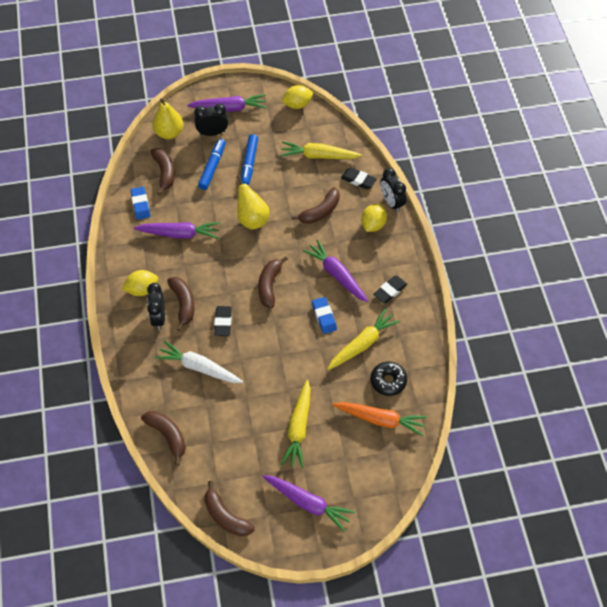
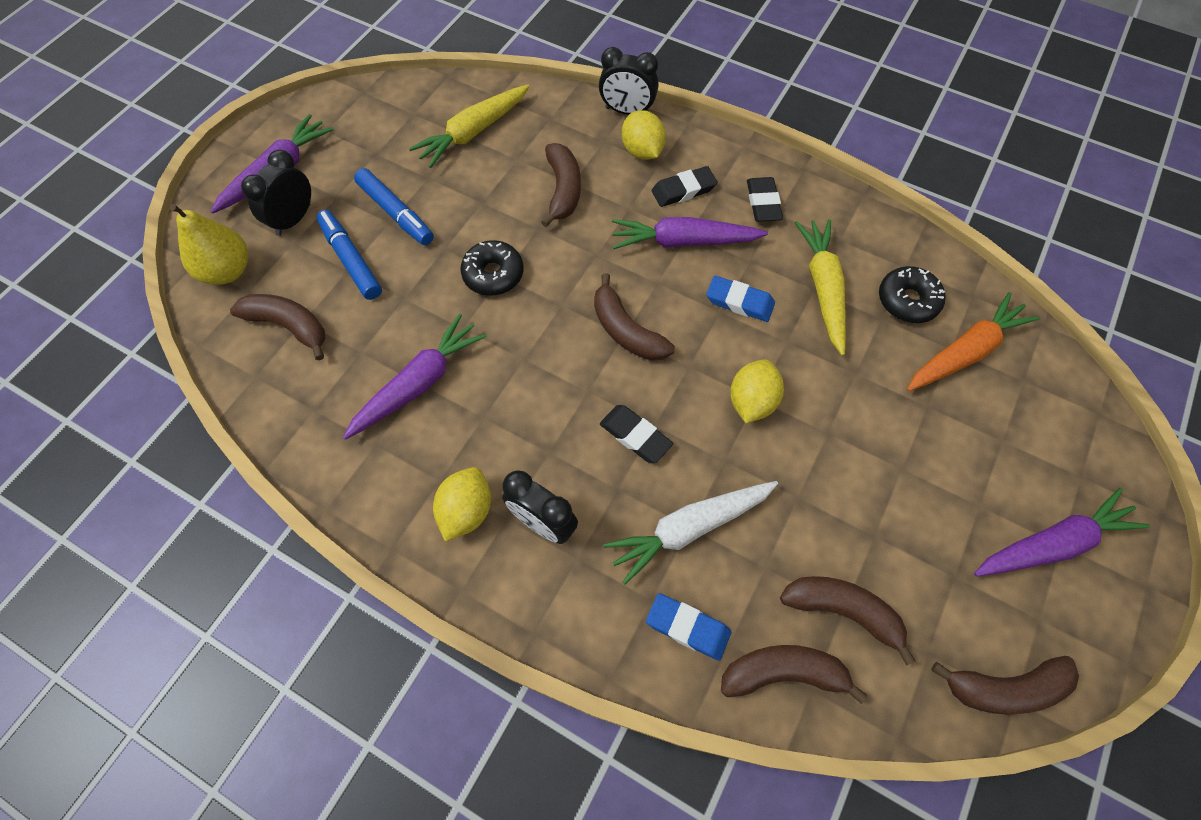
camera: 50 degrees left, 5 degrees up
(140, 204) = (308, 399): blue eraser -> blue eraser (688, 627)
(183, 304) = (551, 468): brown banana -> brown banana (842, 611)
(252, 219) = (493, 274): yellow pear -> black donut
(297, 104) = (366, 99): yellow lemon -> yellow lemon (751, 401)
(298, 428) = (907, 464): yellow carrot -> none
(358, 180) = (557, 119): black eraser -> black eraser (683, 190)

